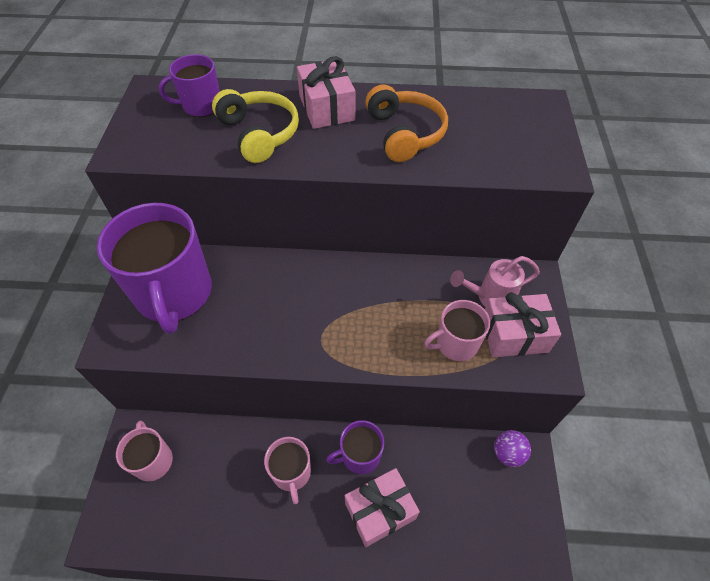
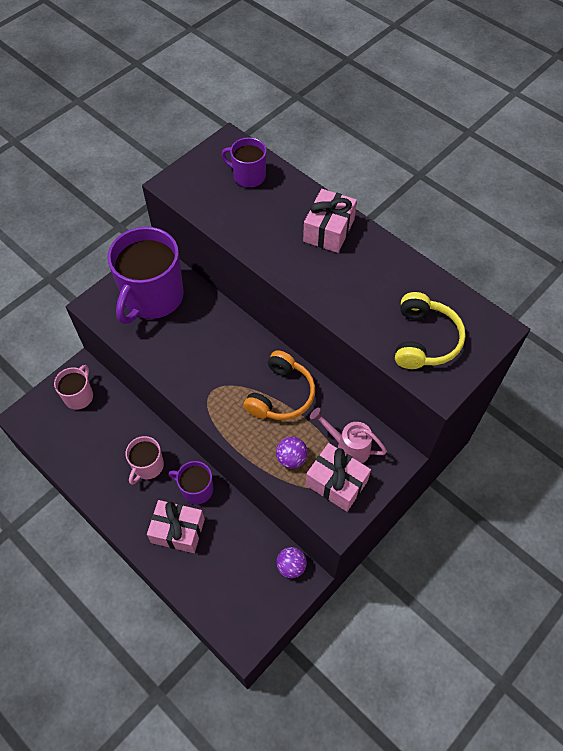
camera: 40 degrees right, 5 degrees up
(259, 134) = (265, 223): yellow headphones -> yellow headphones (424, 340)
(404, 133) = (361, 285): orange headphones -> orange headphones (281, 395)
(456, 344) = (291, 458): pink mug -> purple ball

